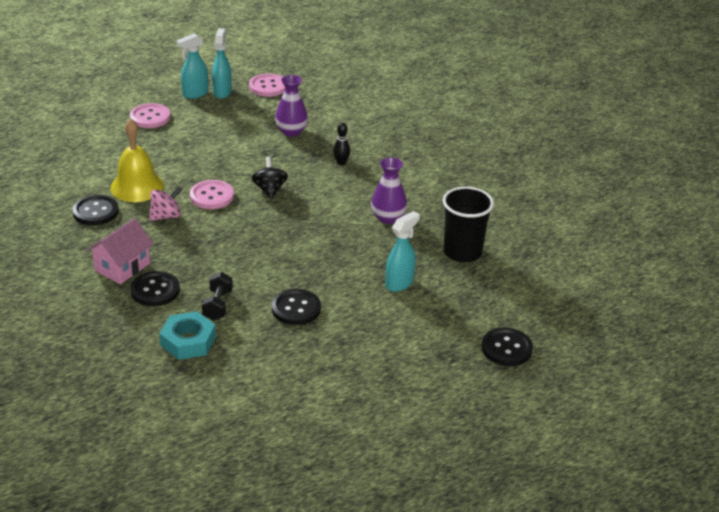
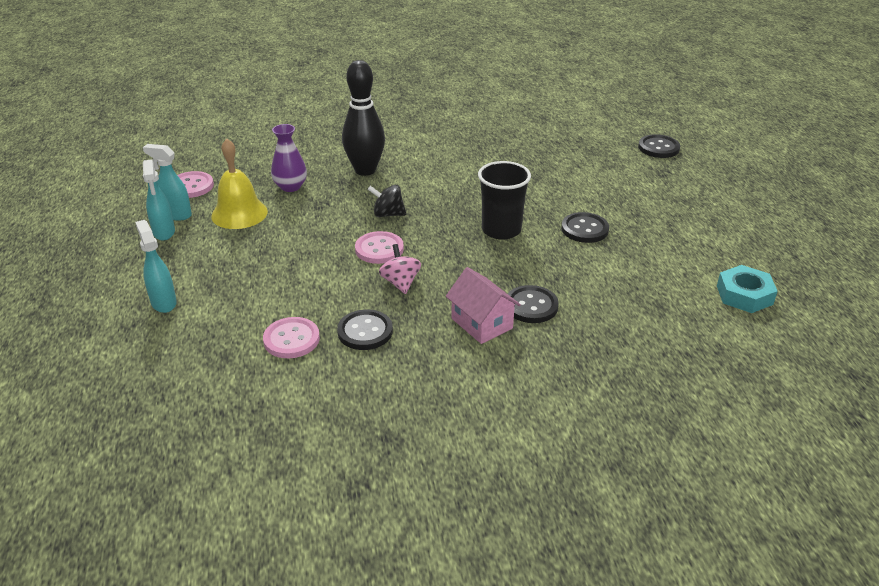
camera: 70 degrees left, 0 degrees up
(137, 186) = (331, 296): yellow bell -> yellow bell (239, 213)
(150, 117) = (189, 269): pink button -> pink button (291, 339)
(188, 341) = (619, 295): turquoise nut -> turquoise nut (744, 295)
(217, 305) = (567, 271): black dumbbell -> none
(341, 163) = (365, 170): black bowling pin -> black bowling pin, size x2.44
(388, 218) = (467, 163): purple vase -> none
(399, 283) = (563, 175): turquoise spray bottle -> turquoise spray bottle (163, 302)
(462, 252) = (531, 141): black cup -> black cup (501, 230)

